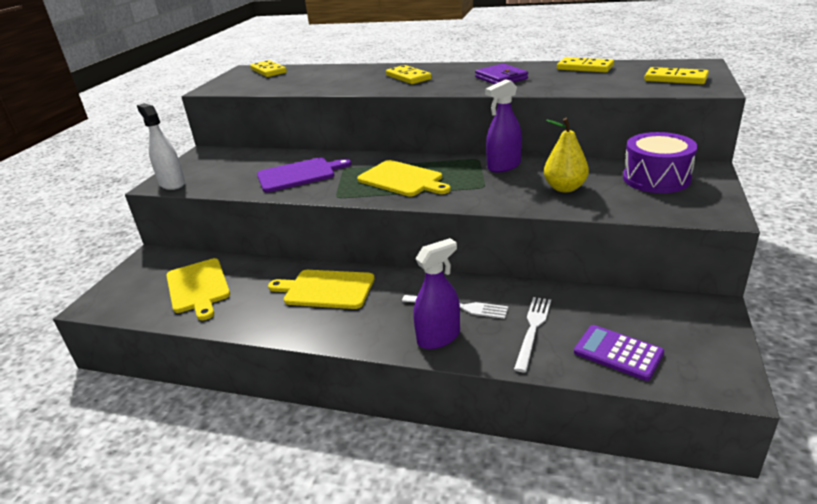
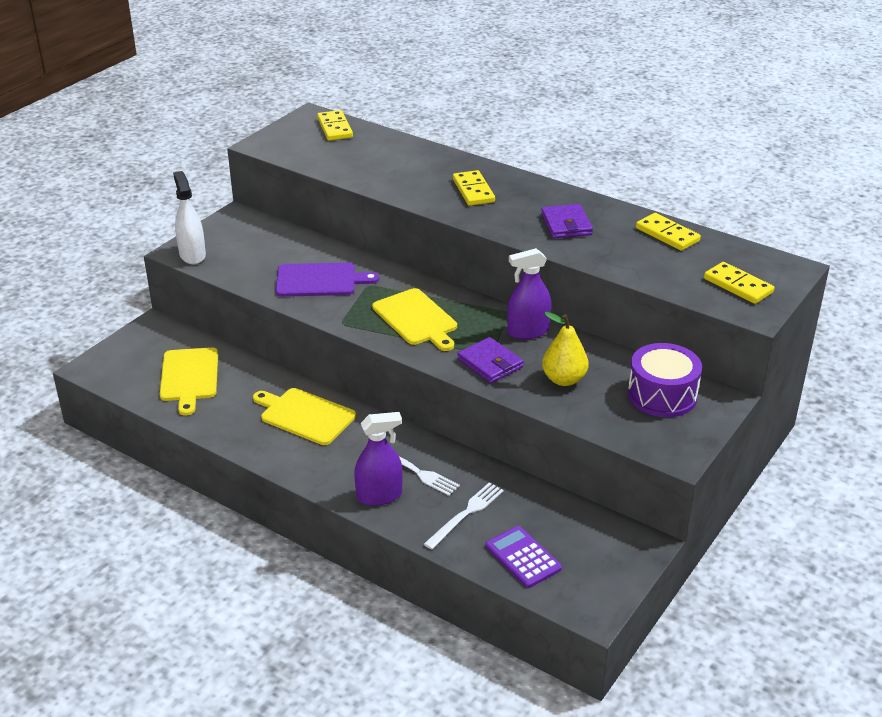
camera: 15 degrees right, 5 degrees up
(491, 192) = (490, 363): none -> purple wallet

